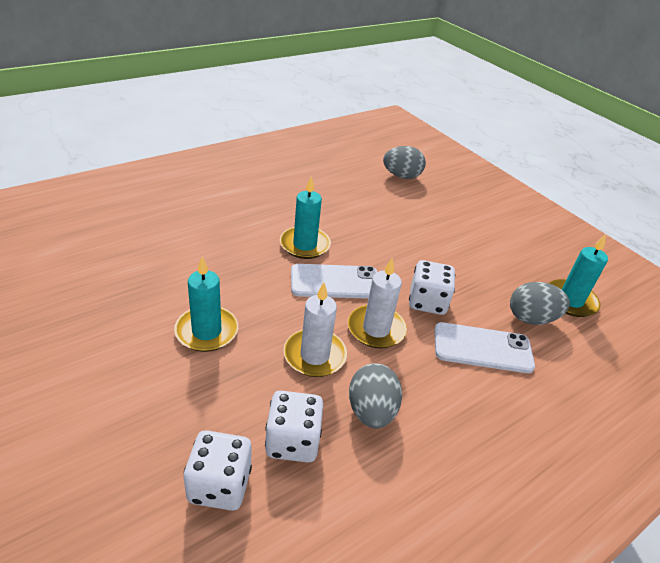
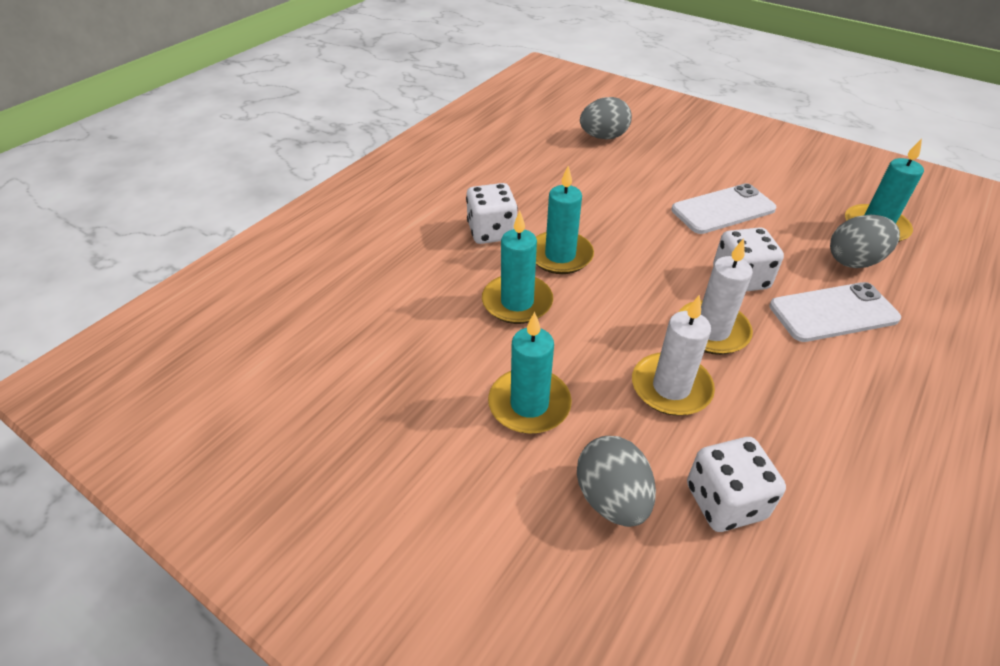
camera: 15 degrees left, 5 degrees up
(219, 485) = (687, 590): white dice -> white dice (491, 232)
(250, 265) = (517, 302): none -> turquoise candle
(335, 282) = (627, 290): white phone -> white phone (723, 209)
(371, 411) = (779, 431): grey egg -> grey egg (611, 499)

